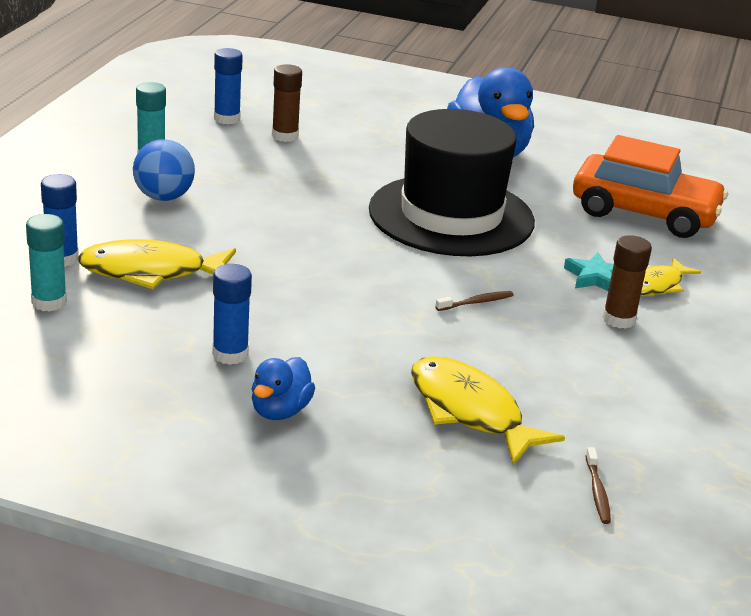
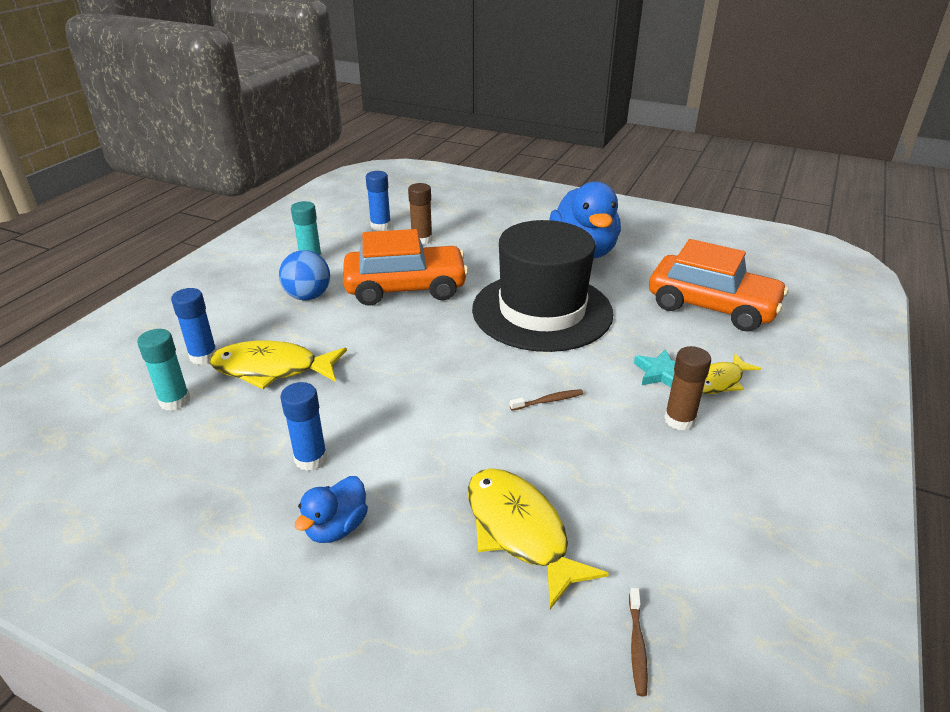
camera: 10 degrees right, 5 degrees up
(282, 189) = (406, 288): none -> orange car

